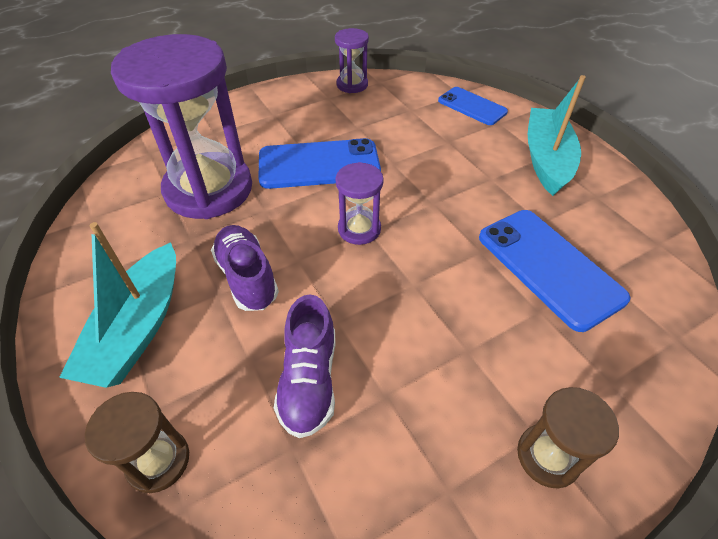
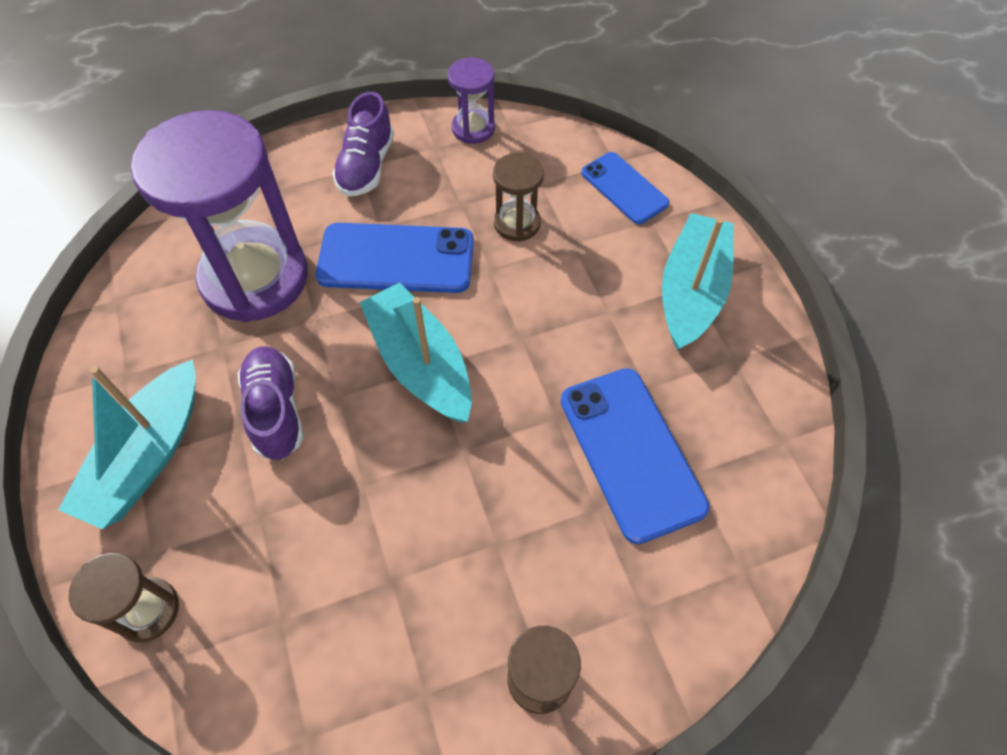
camera: 10 degrees right, 10 degrees up
(309, 380) = (315, 549): purple shoe -> purple shoe (366, 166)
(359, 229) = (420, 364): purple hourglass -> turquoise boat
(403, 134) = (517, 223): none -> brown hourglass

